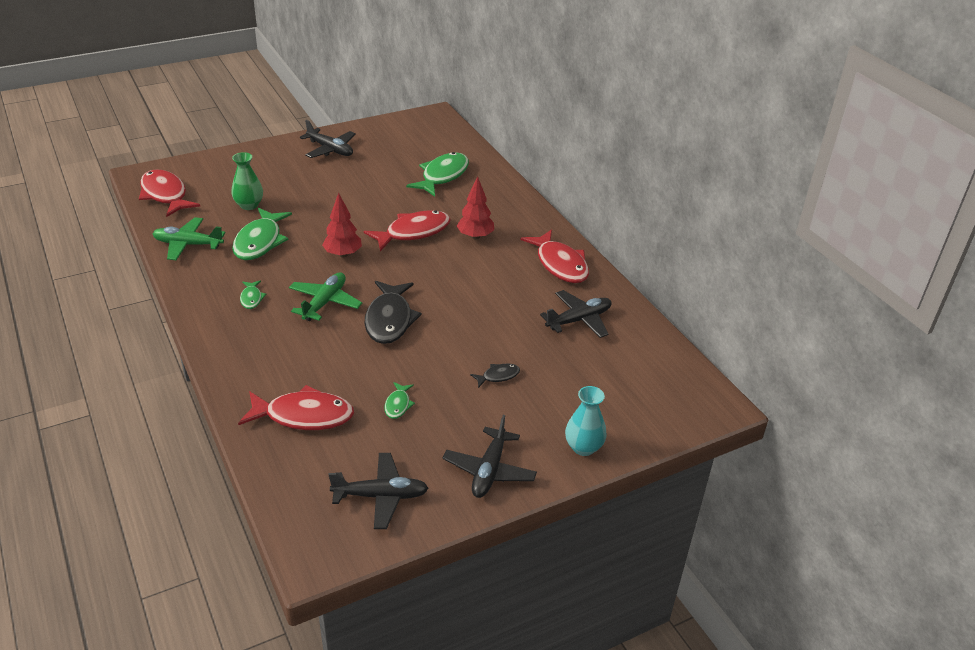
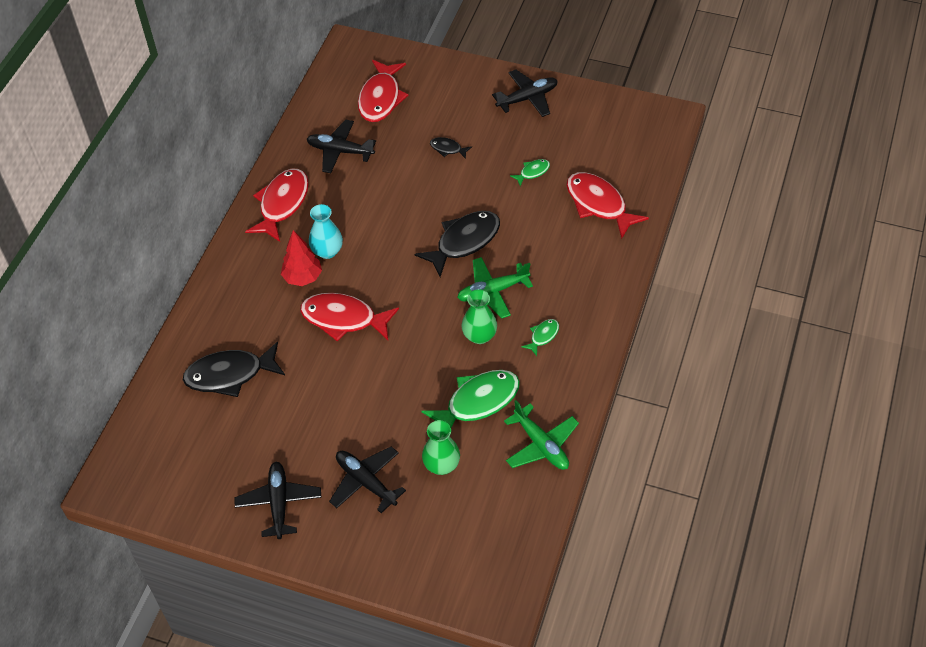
camera: 130 degrees left, 15 degrees up
(165, 195) = (505, 546): red fish -> red fish (381, 98)
(302, 273) = (479, 336): none -> green vase
(343, 254) = (426, 335): red tree -> none
(381, 496) = (603, 124): black plane -> black plane (366, 482)
(442, 176) = (230, 375): green fish -> black fish
(583, 447) = (459, 75): turquoise vase -> turquoise vase (327, 251)

